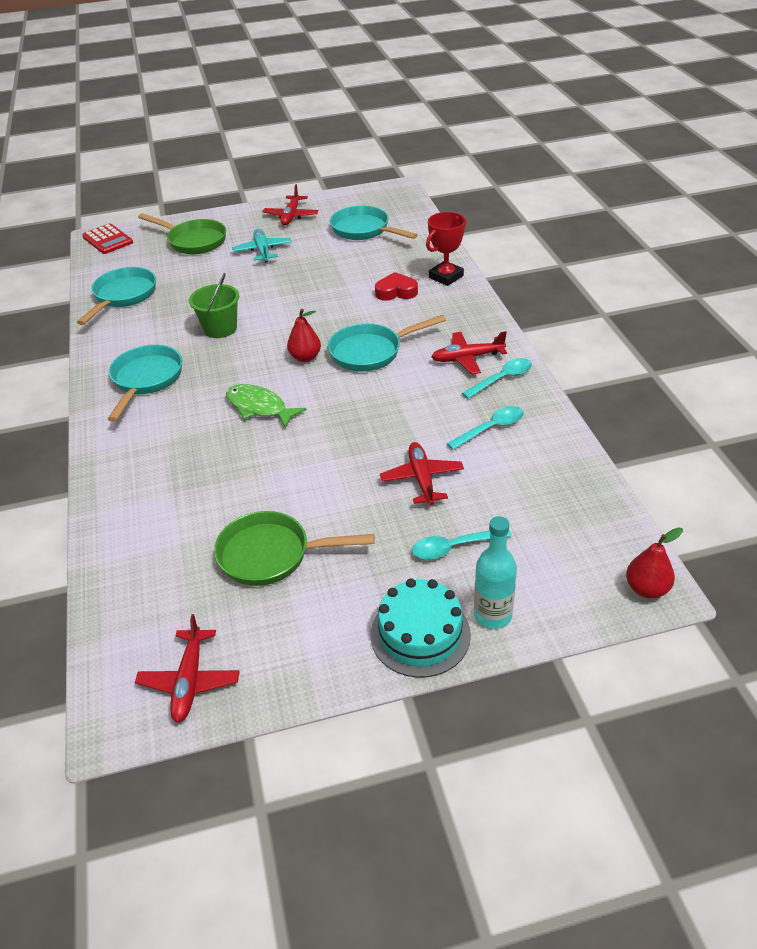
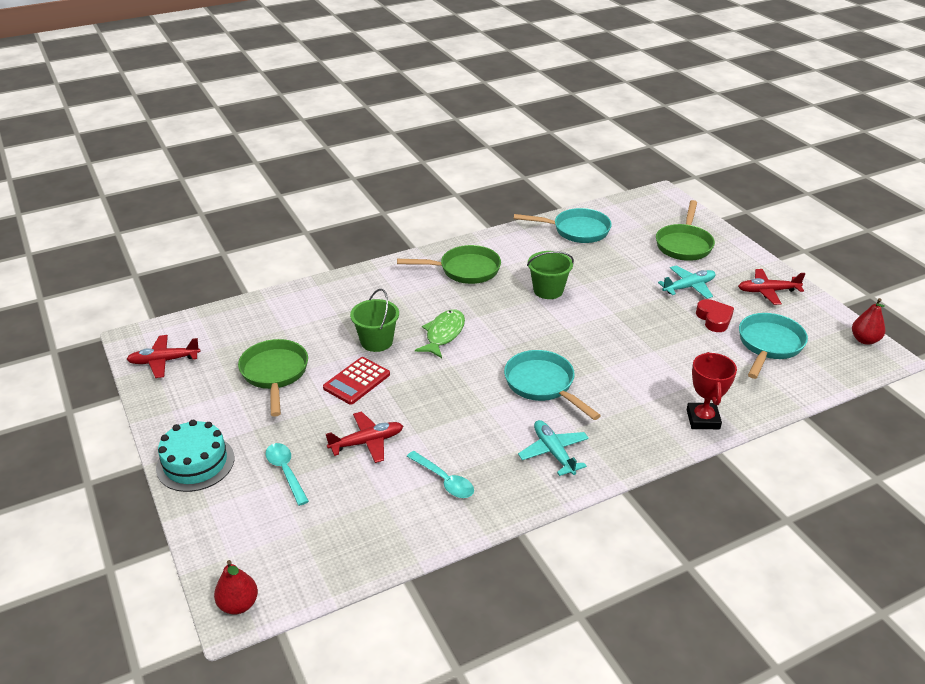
camera: 75 degrees right, 5 degrees down
(108, 240) = (661, 200): red calculator -> red calculator (357, 381)
(146, 380) = (465, 270): turquoise pan -> green pan
(248, 460) = (376, 341): none -> green bucket
(305, 357) = (521, 346): red pear -> red pear (864, 340)
(396, 292) = (655, 386): red heart -> red heart (714, 319)
(446, 277) = (703, 419): red trophy -> red trophy turned 60 degrees clockwise
(467, 358) = (553, 452): red plane -> turquoise plane
(492, 615) = (212, 502): turquoise bottle -> none
(502, 379) = (525, 481): turquoise spoon -> none

